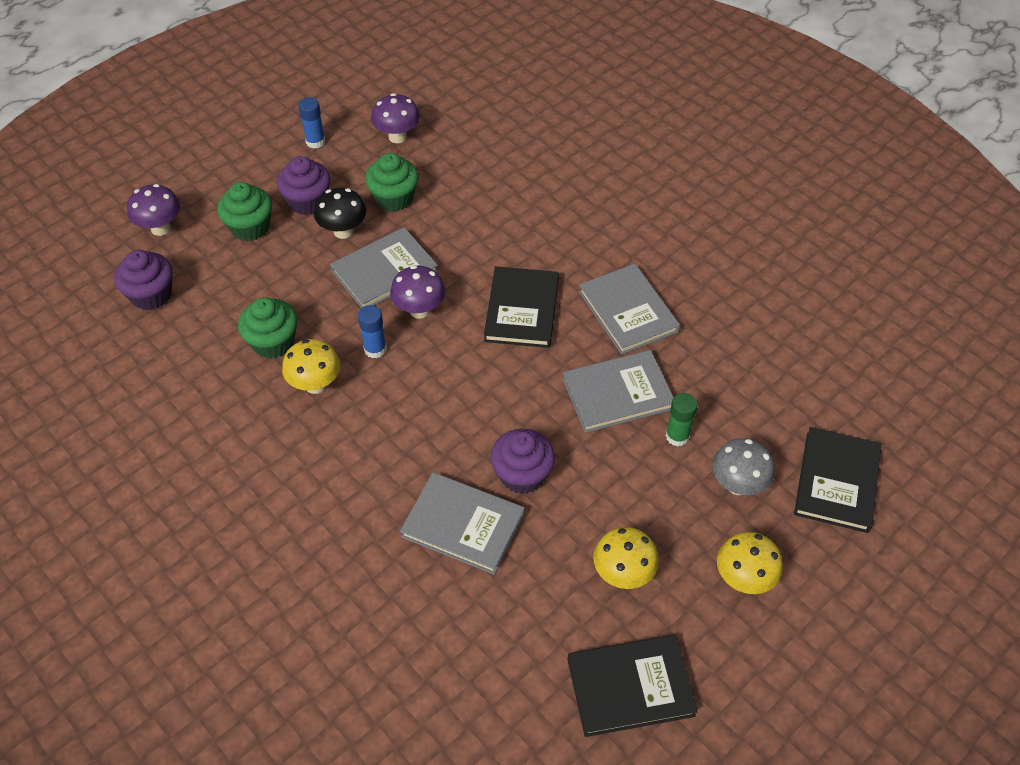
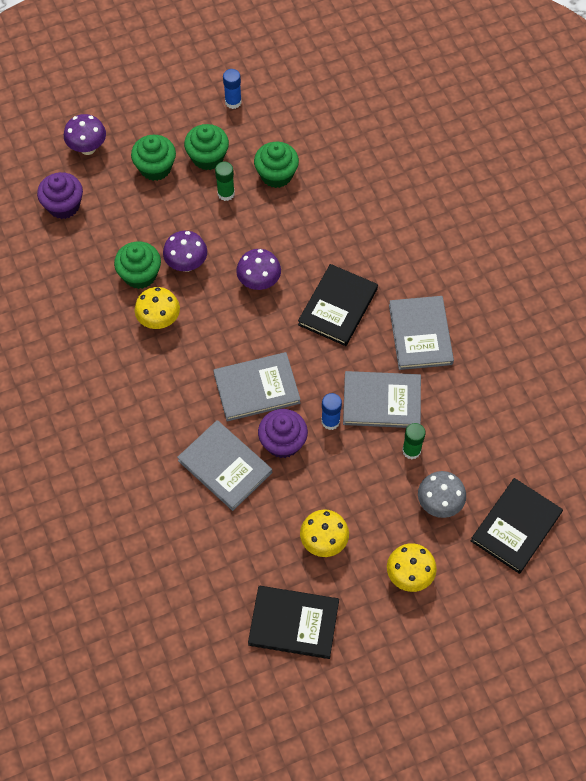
camera: 20 degrees right, 10 degrees up
(307, 201) = (207, 157): purple cupcake -> green cupcake
(343, 231) = (226, 193): black mushroom -> green glue stick
(375, 349) = (213, 305): blue glue stick -> blue glue stick (330, 421)
(384, 271) = (245, 239): grey book -> grey book (256, 388)
(397, 137) = (301, 117): purple mushroom -> purple mushroom (186, 264)

